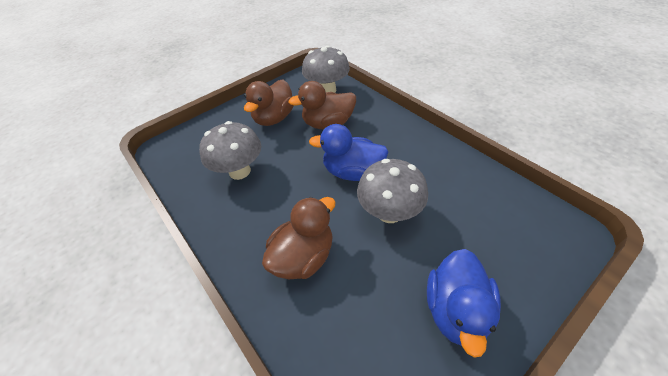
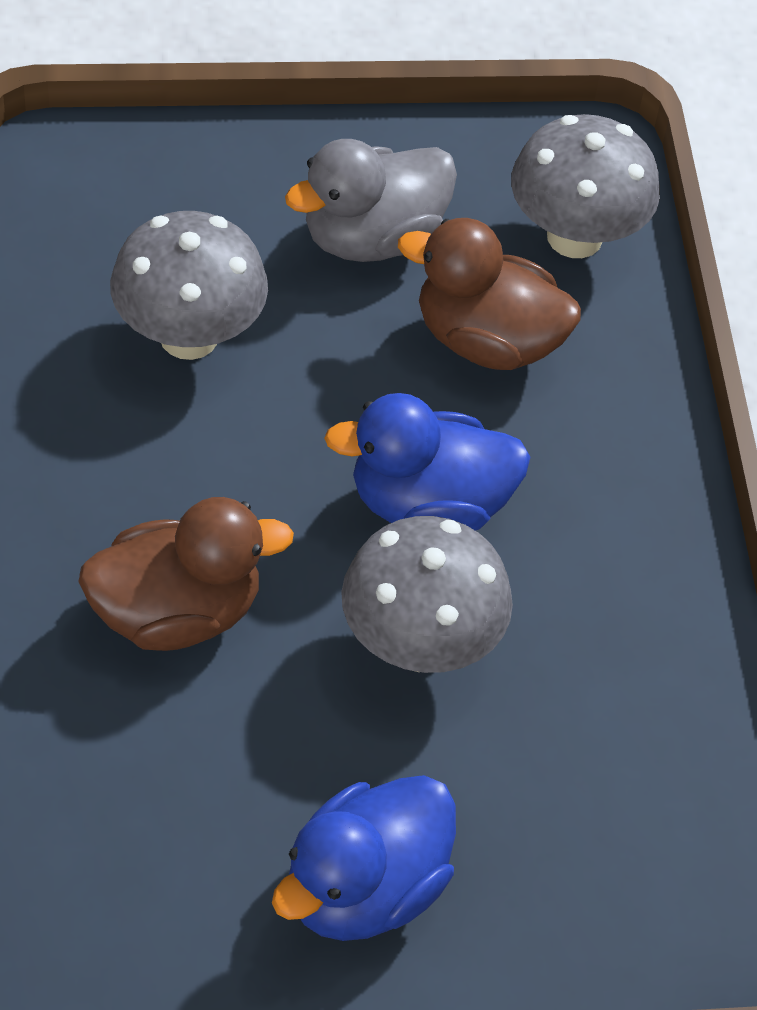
camera: 25 degrees right, 5 degrees up
(274, 118) = (372, 238): brown duck -> grey duck
(352, 172) = (428, 503): blue duck -> blue duck turned 45 degrees counterclockwise

